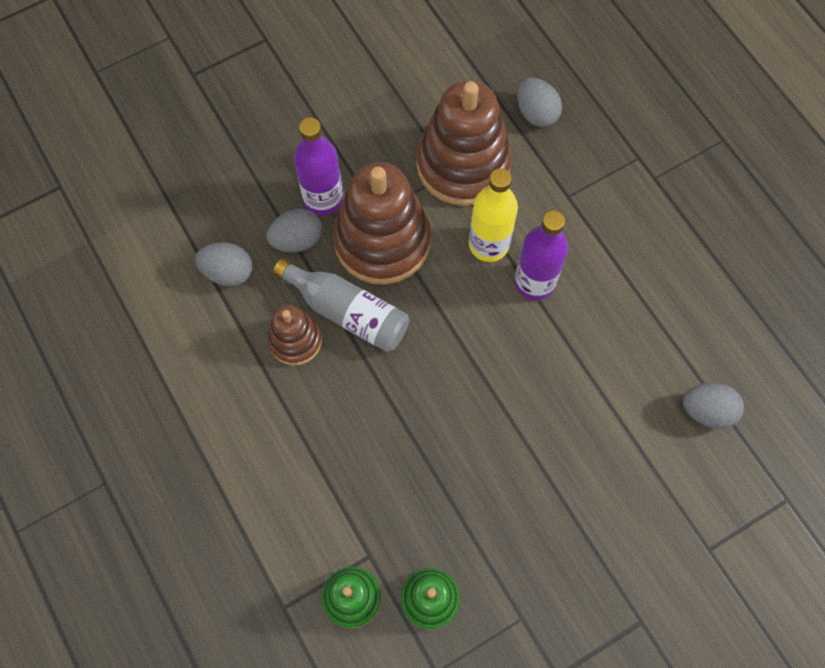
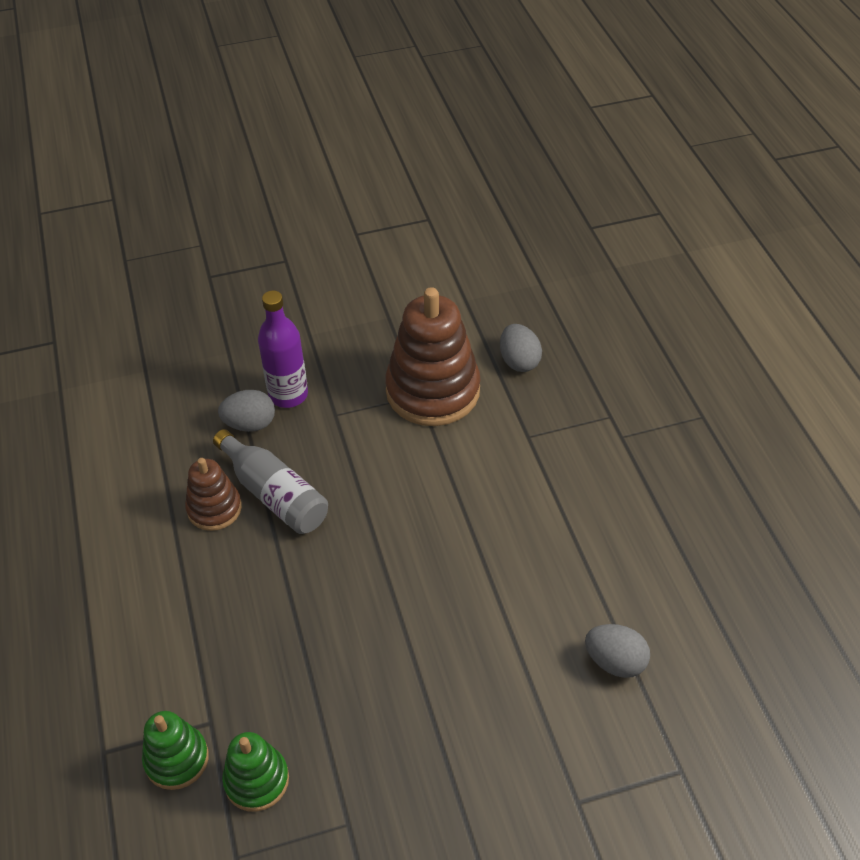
camera: 15 degrees right, 20 degrees down
(228, 272) = (175, 438): grey egg -> none
(382, 241) = (331, 440): brown stacking toy -> none
(488, 244) = (434, 463): yellow bottle -> none
(534, 282) = (469, 504): purple bottle -> none

